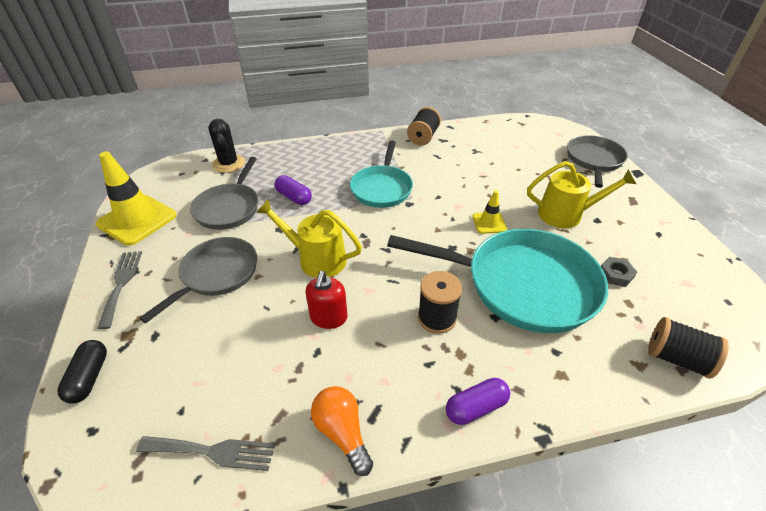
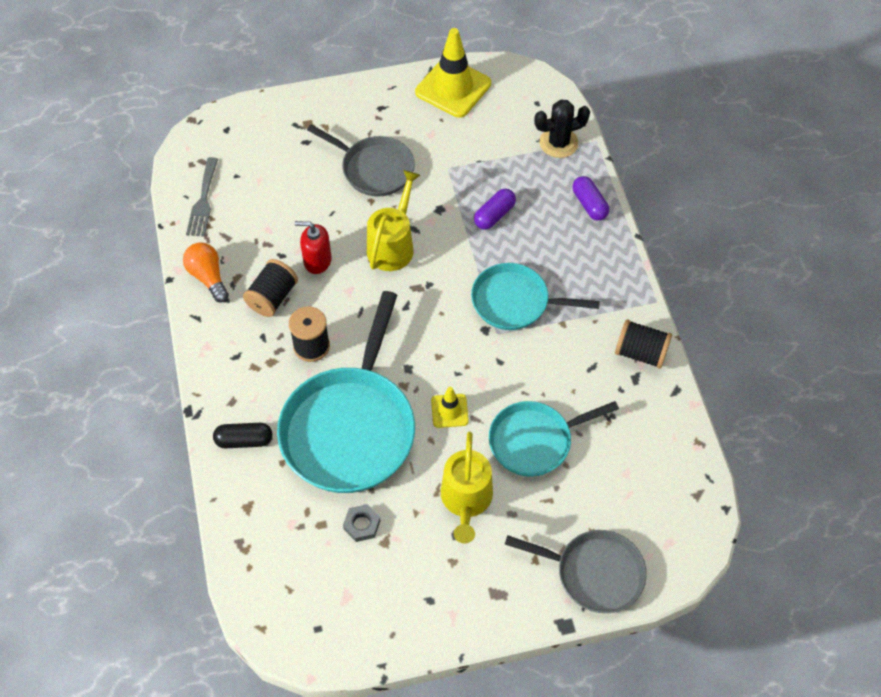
camera: 90 degrees right, 15 degrees up
(89, 377) = (269, 113): black capsule -> black capsule (244, 440)
(121, 284) = (364, 103): grey fork -> none
(229, 208) = (474, 159): grey pan -> none
(342, 433) = (208, 277): orange light bulb -> orange light bulb turned 90 degrees counterclockwise
(476, 407) = (219, 367): purple capsule -> purple capsule (589, 204)
(503, 181) = (535, 441): none -> turquoise pan
(676, 358) = (251, 542): black spool -> black spool (272, 297)

